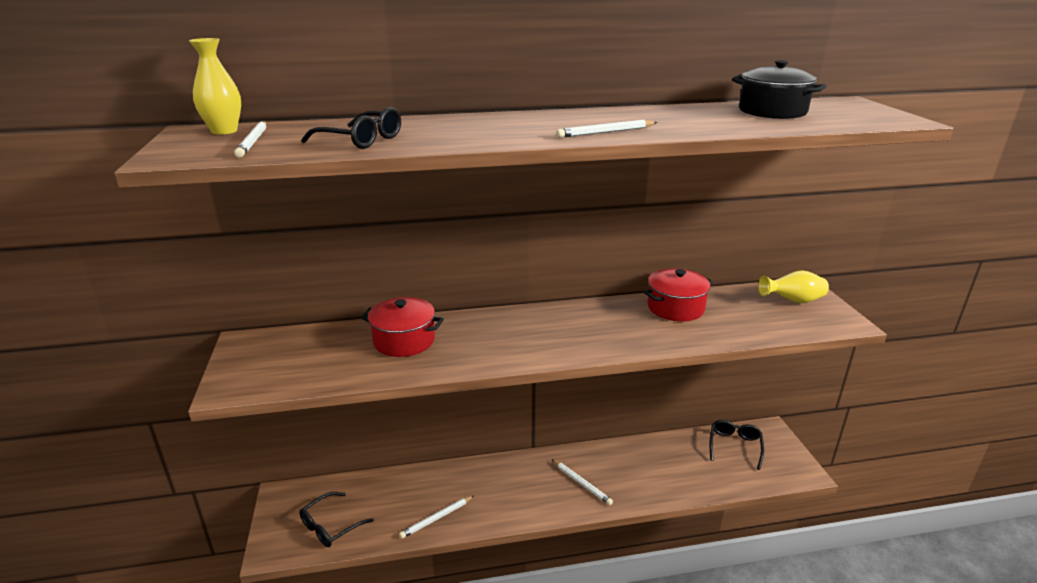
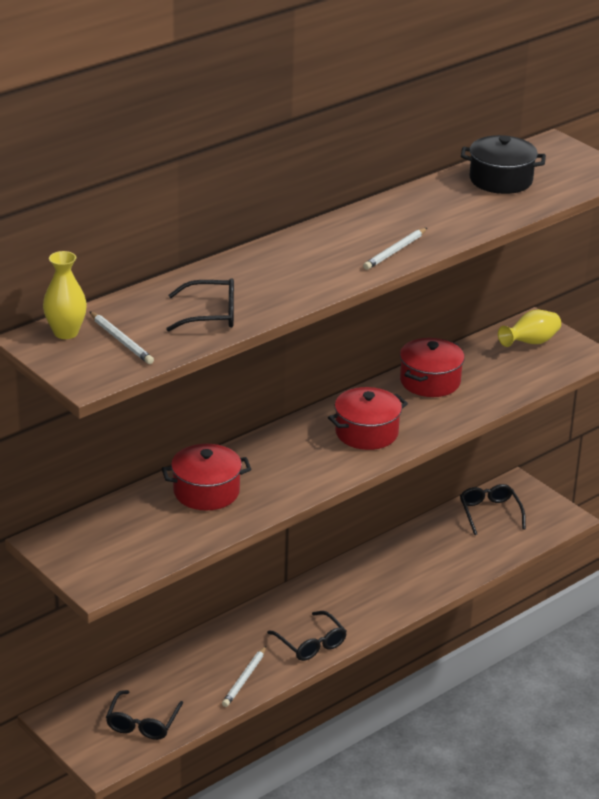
camera: 30 degrees left, 5 degrees up
(512, 507) = (310, 643): none -> black glasses
(581, 483) = (363, 599): white pencil -> none
(584, 332) = (366, 433): none -> red pot

